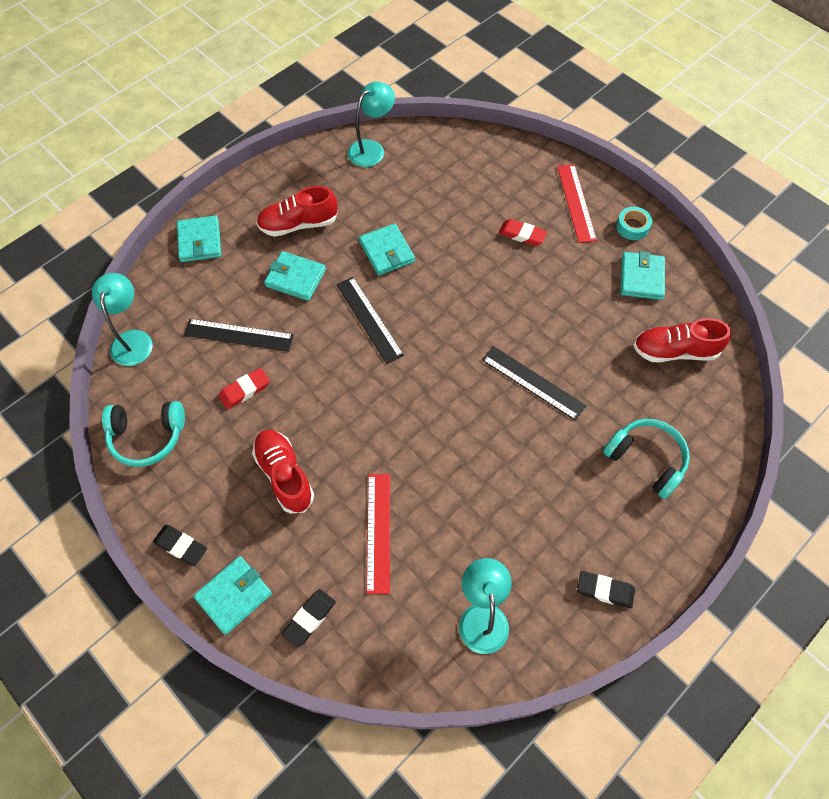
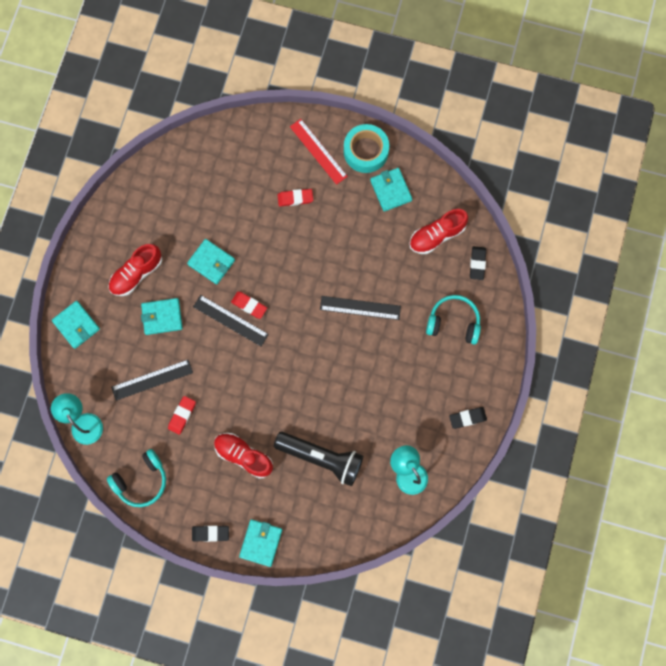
camera: 30 degrees left, 15 degrees up
(309, 618) = (312, 530): black eraser -> black eraser (477, 264)
(371, 149) = (149, 181): turquoise lamp -> none
(379, 532) = (321, 458): red ruler -> black flashlight
(400, 314) = (249, 305): none -> red eraser
(632, 227) = (366, 151): turquoise tape -> turquoise tape, size x1.79

